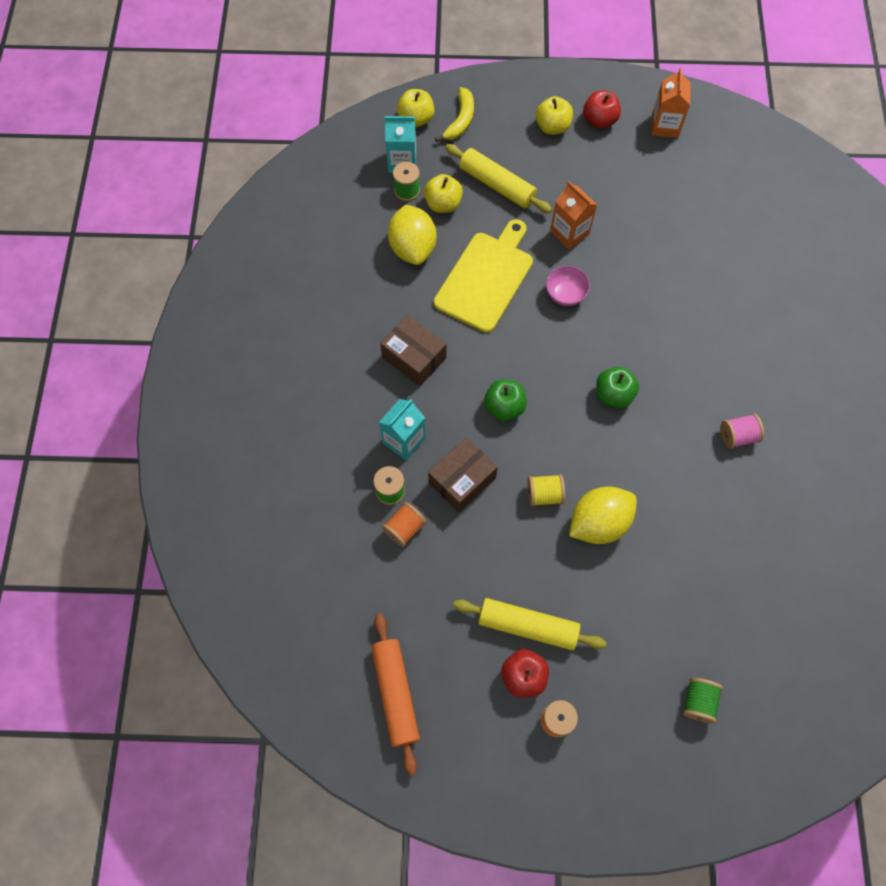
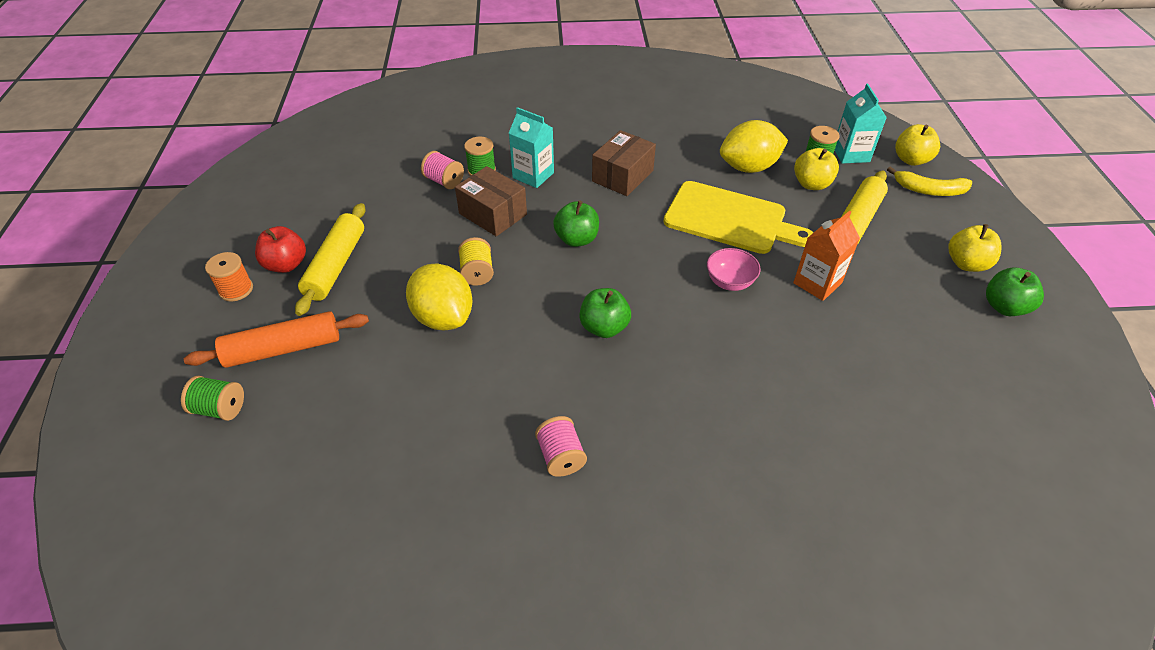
camera: 85 degrees right, 20 degrees down
(395, 693) = (291, 186): orange rolling pin -> orange rolling pin (283, 349)
(404, 528) = (444, 181): orange spool -> pink spool
(599, 120) = (1004, 307): red apple -> green apple
(665, 126) = (1040, 377): orange carton -> none

